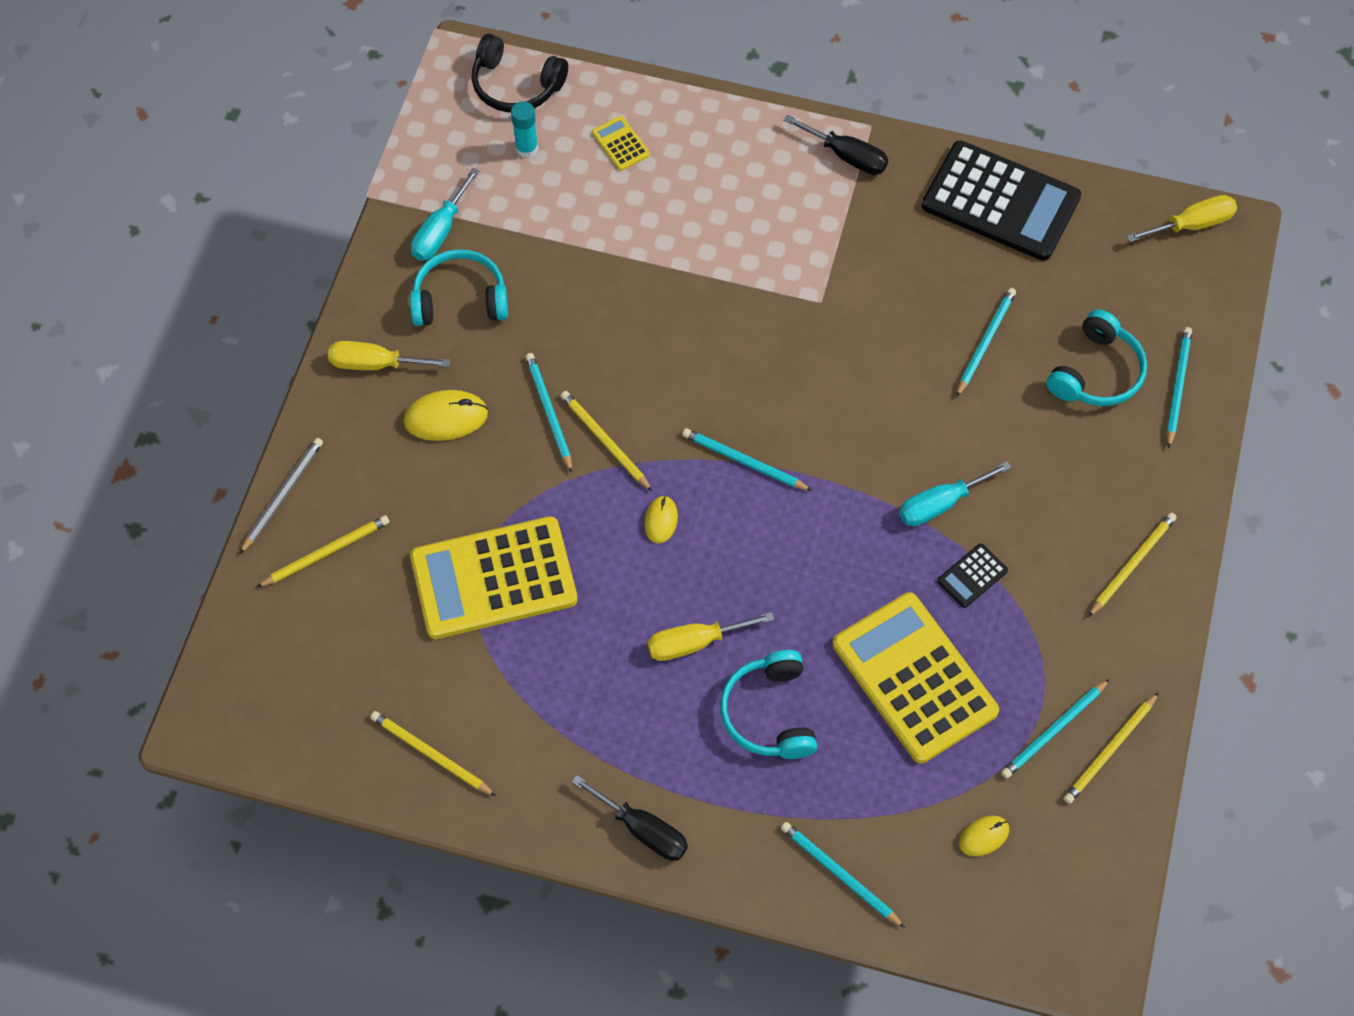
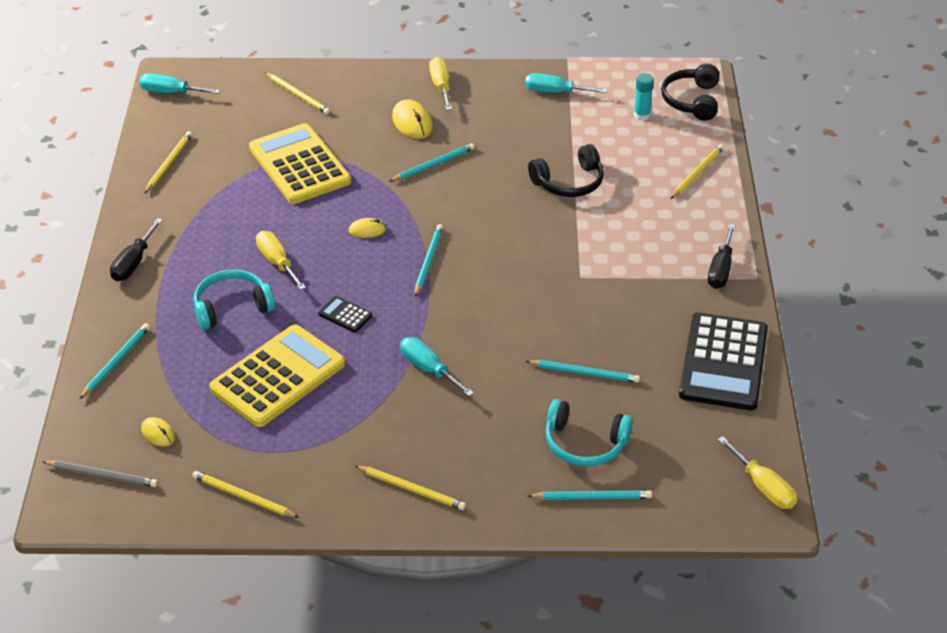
camera: 75 degrees right, 20 degrees down
(252, 729) = (171, 92): none -> turquoise screwdriver
(283, 495) = (332, 70): grey pencil -> grey pencil (102, 475)
(460, 299) = (506, 110): turquoise headphones -> none
(604, 441) = (420, 193): yellow pencil -> yellow pencil (697, 173)
(620, 144) = (669, 156): yellow calculator -> none
(637, 266) = (569, 182): none -> black headphones
(972, 576) = (372, 396): black calculator -> black calculator (345, 315)
(1053, 731) = (252, 461): turquoise pencil -> none

